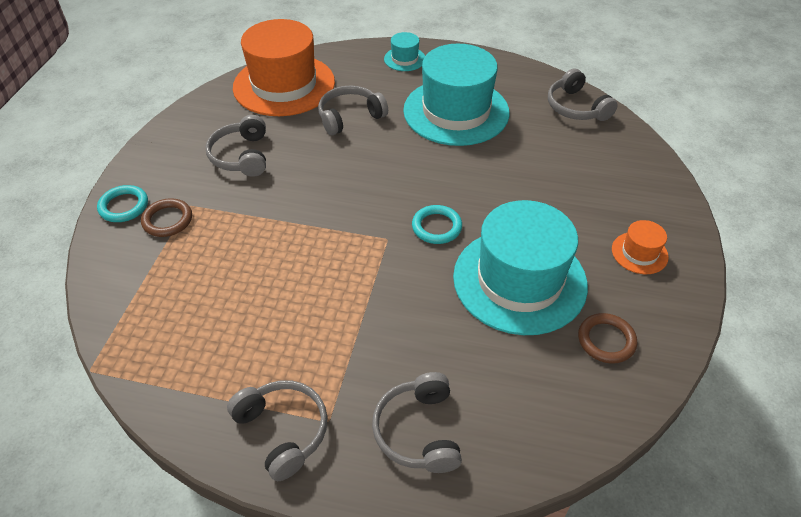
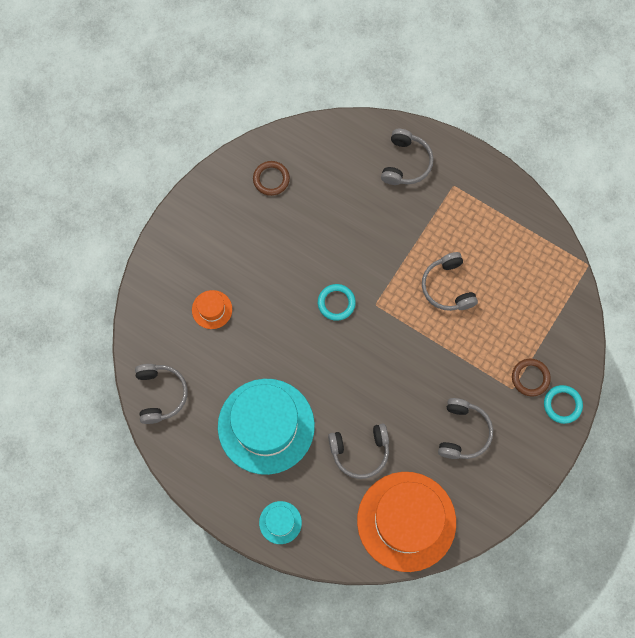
camera: 160 degrees left, 25 degrees up
(283, 431) = (480, 188): grey headphones -> grey headphones (447, 287)
(519, 280) = (301, 239): turquoise hat -> none
(639, 253) = (208, 232): orange hat -> orange hat (212, 309)

